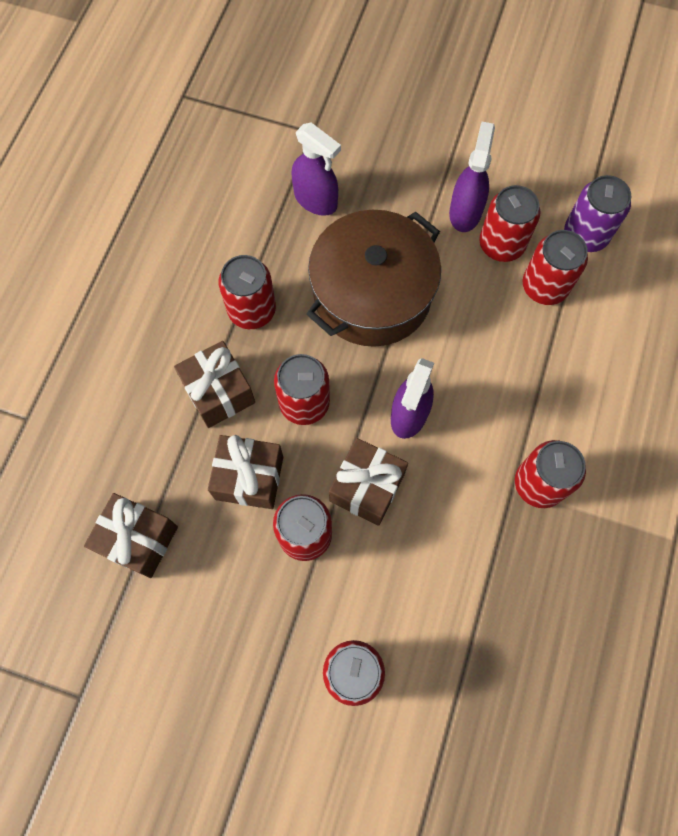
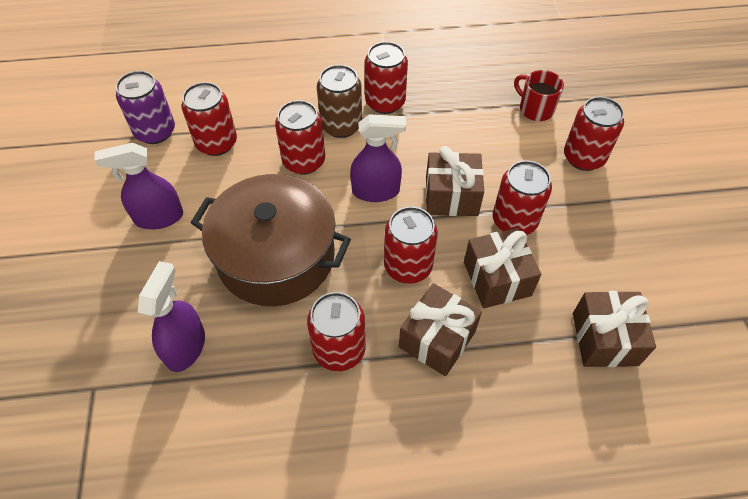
camera: 115 degrees left, 15 degrees down
(454, 662) = (535, 109): none -> red mug
(501, 244) = (185, 182): red can -> red can (304, 161)
(520, 419) = (341, 125): none -> brown can

